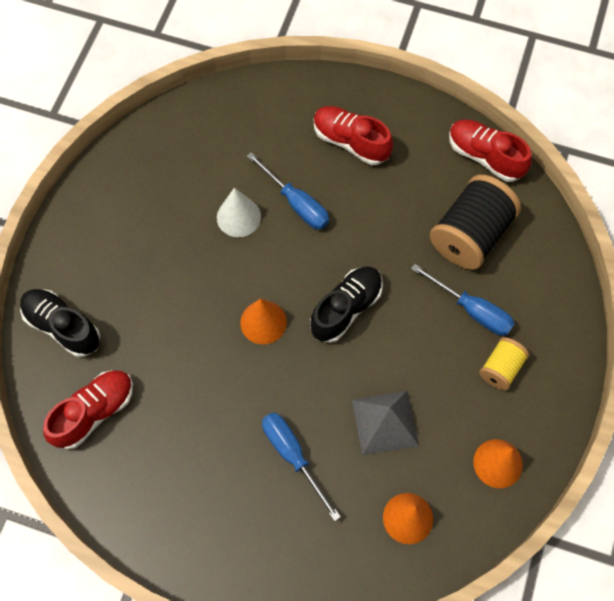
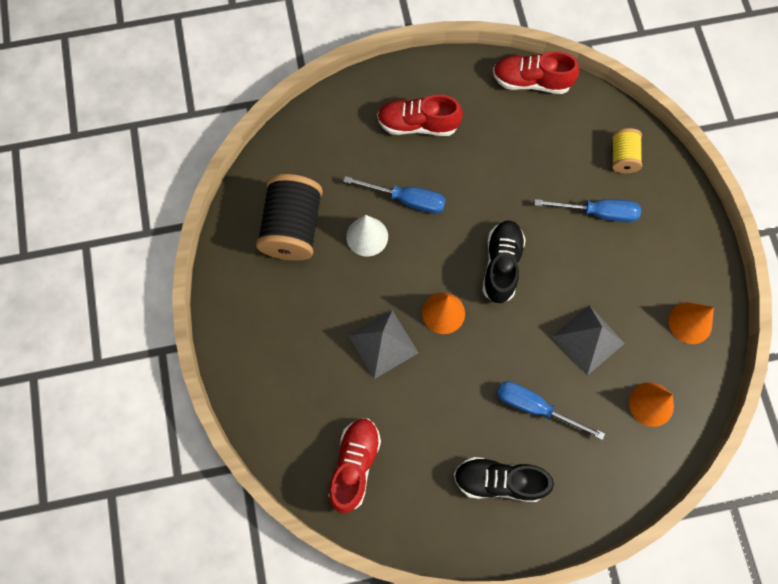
camera: 30 degrees left, 5 degrees up
(63, 327) = (281, 410): black shoe -> black shoe (499, 481)
(190, 319) = (383, 344): none -> grey pyramid
(470, 235) = (559, 152): black spool -> black spool (293, 227)
(500, 368) = (647, 247): yellow spool -> yellow spool (623, 157)

